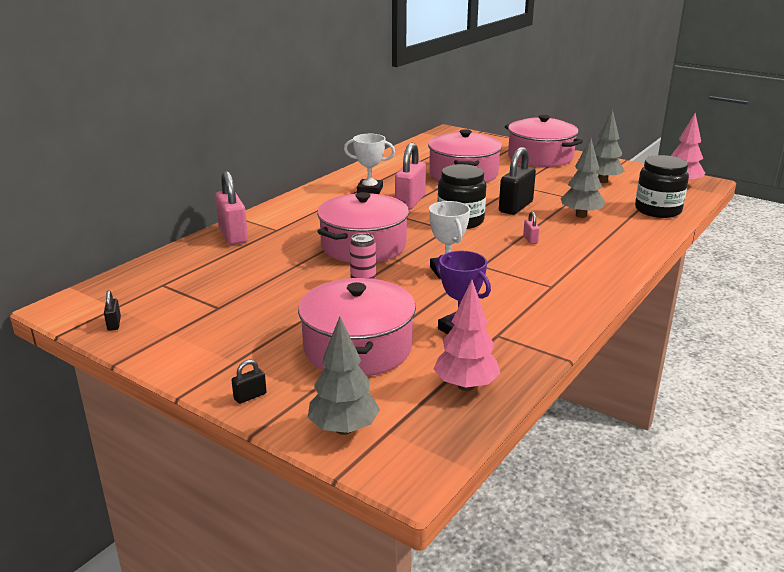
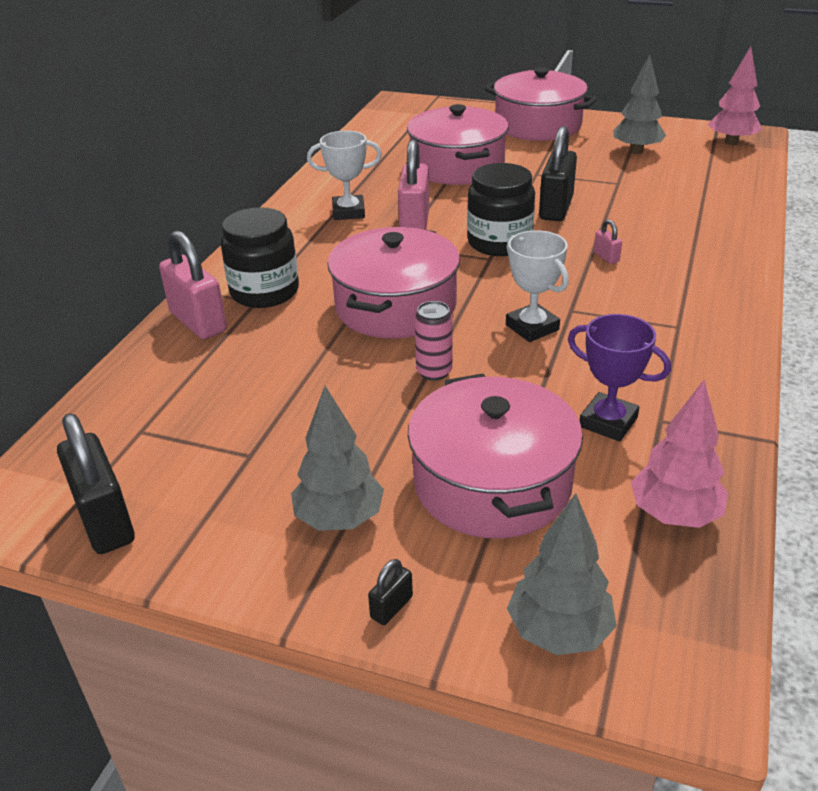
camera: 15 degrees left, 10 degrees up
(114, 324) = (105, 520): black padlock -> black padlock, size x2.24
(581, 215) = (644, 208): grey tree -> grey tree (339, 519)
(658, 210) = (729, 185): black jar -> black jar (264, 292)

